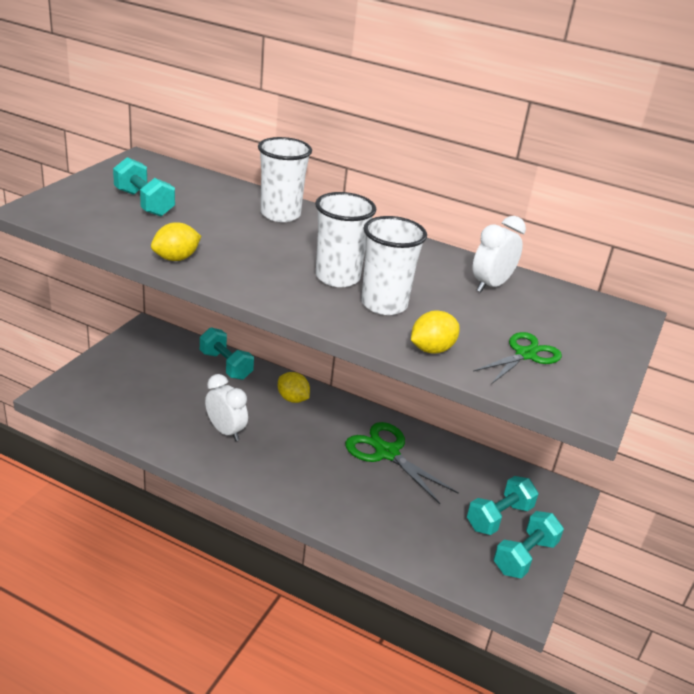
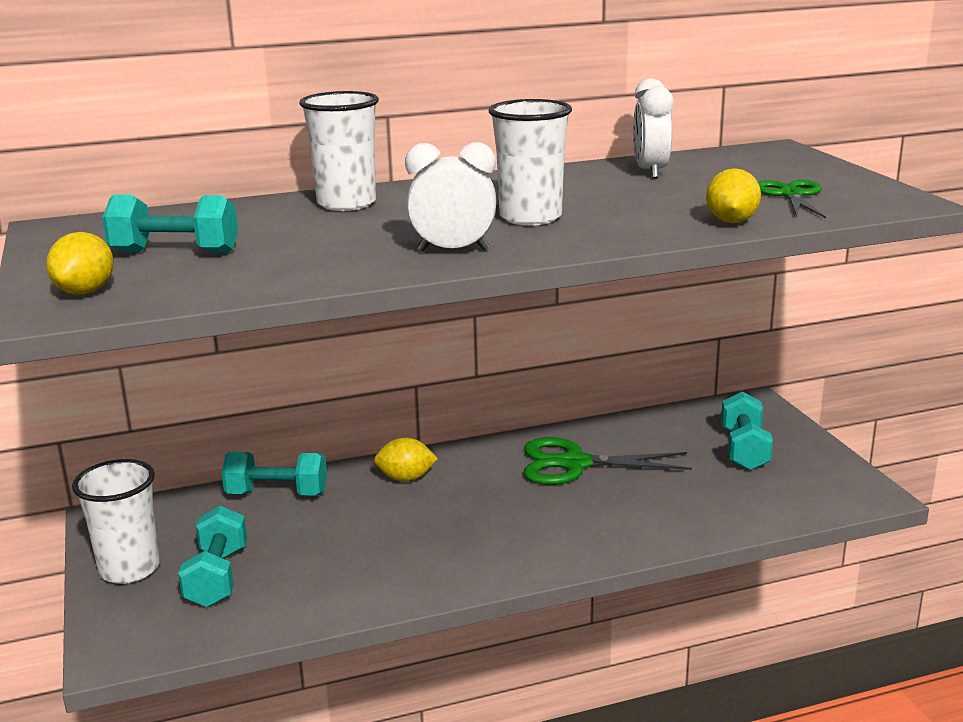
camera: 40 degrees left, 10 degrees down
(176, 258) = (347, 271): yellow lemon -> yellow lemon (85, 292)
(225, 431) = (394, 547): white clock -> white clock (453, 250)
(384, 304) = (617, 215): white cup -> white cup (129, 569)
(524, 556) = (811, 462): turquoise dumbbell -> turquoise dumbbell (217, 577)

